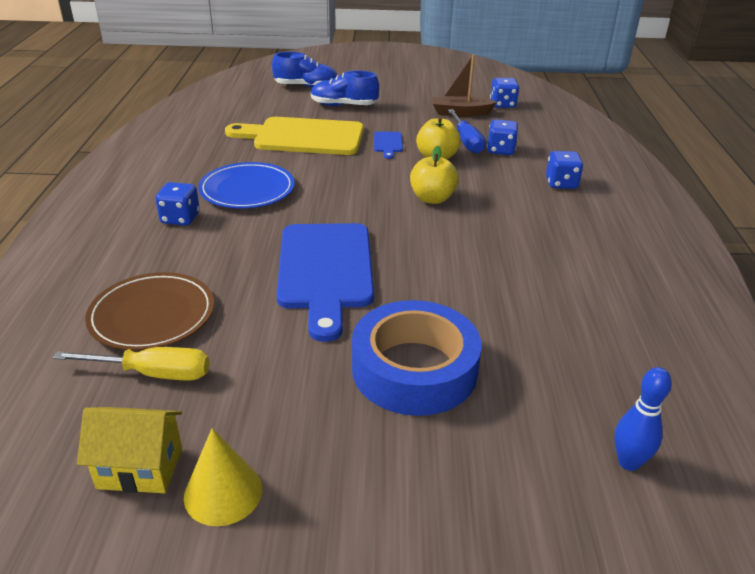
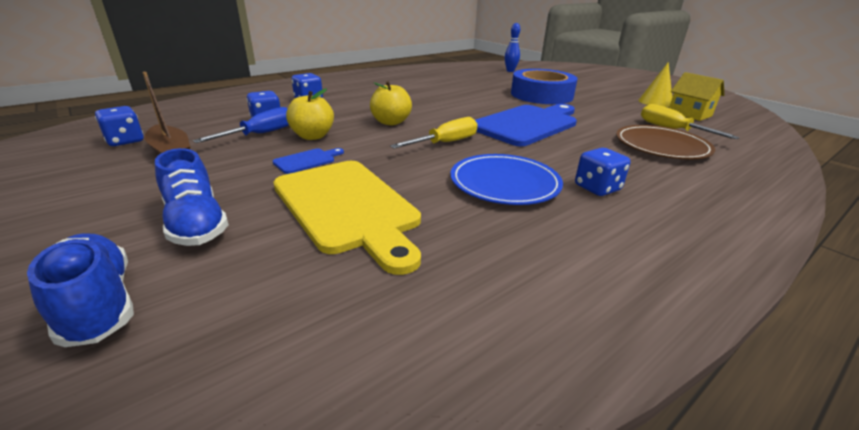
camera: 130 degrees left, 5 degrees down
(346, 201) = (445, 143): none -> yellow screwdriver

